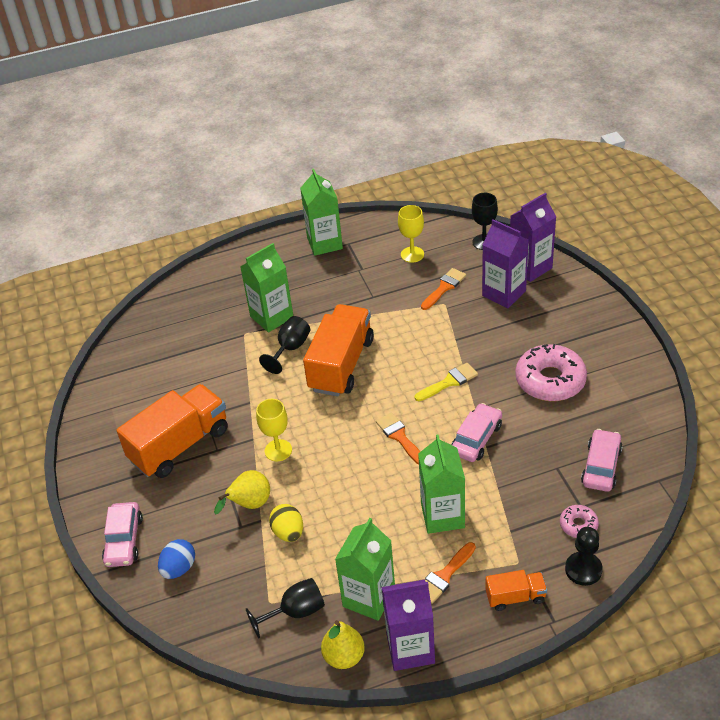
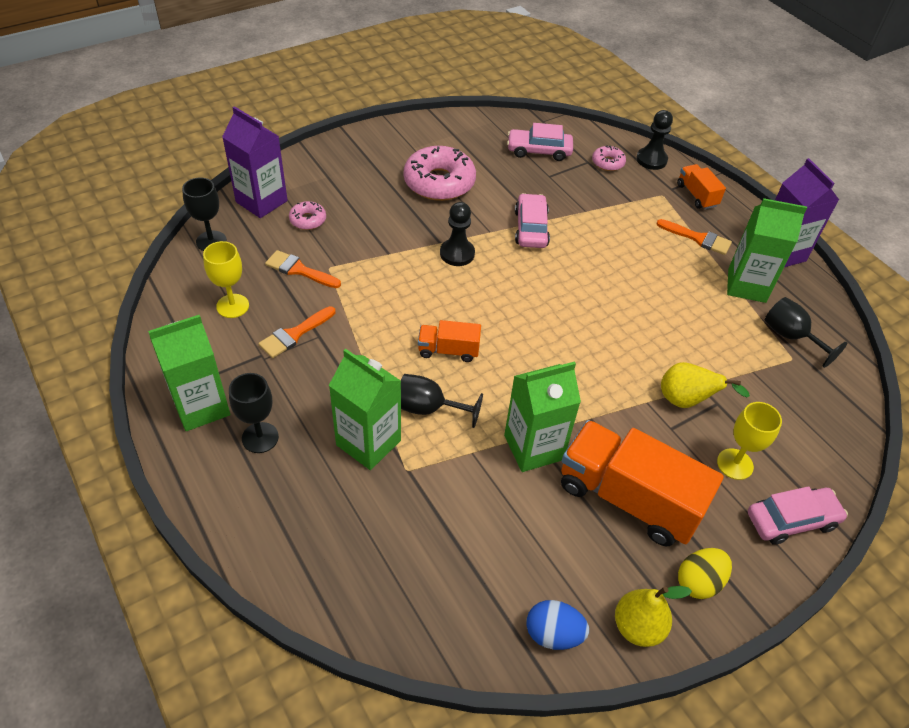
camera: 110 degrees left, 5 degrees up
(179, 568) = (797, 449): blue egg -> blue egg (553, 634)
(278, 450) = (600, 389): yellow goblet -> yellow goblet (735, 464)
(288, 532) = (705, 358): yellow egg -> yellow egg (699, 582)
(292, 268) = (260, 437): none -> black goblet
(341, 365) = (448, 350): orange truck -> orange truck, size x0.49
(344, 656) = (813, 295): yellow pear -> yellow pear (638, 627)
(399, 437) = (546, 285): orange brush -> orange brush (294, 334)
(442, 515) = (633, 245): green carton -> green carton (533, 447)
(449, 382) = (457, 253): yellow brush -> black pawn
(476, 439) = (531, 228): pink car -> pink car turned 75 degrees clockwise
(504, 293) = (308, 220): purple carton -> pink donut

